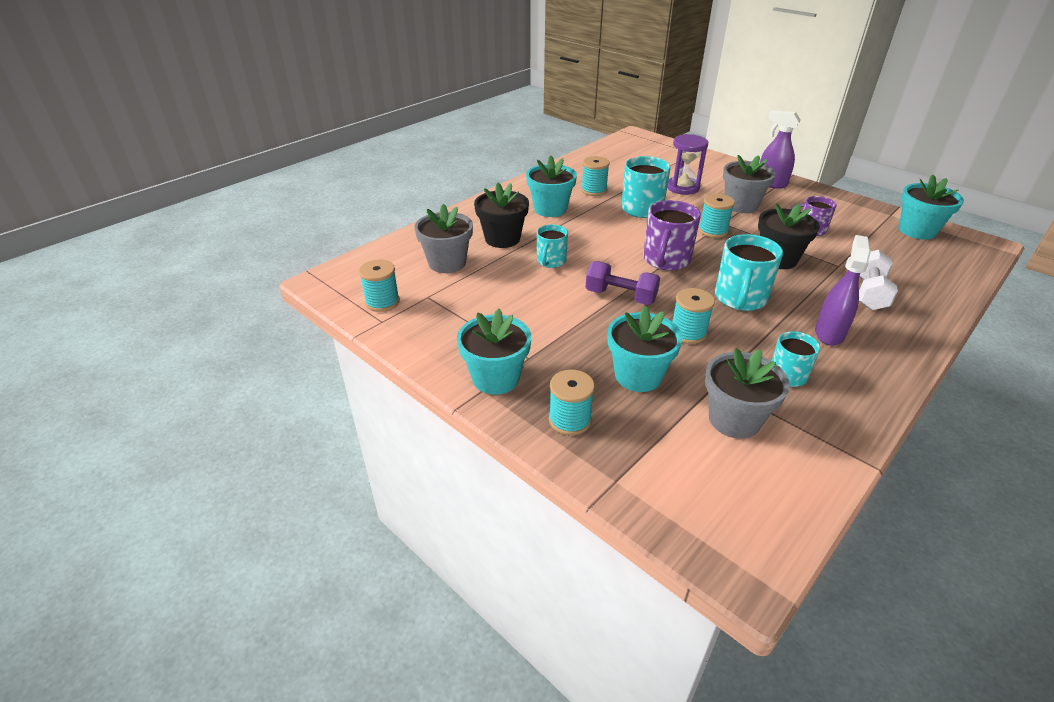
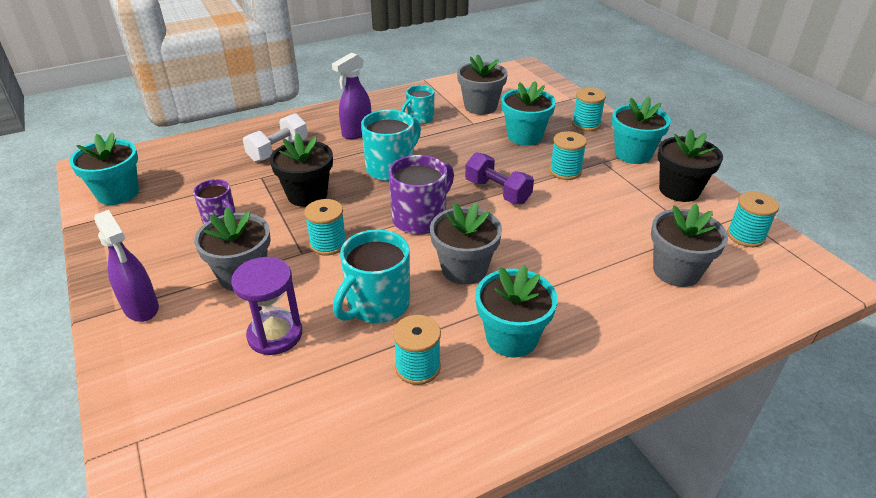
camera: 160 degrees left, 0 degrees up
(502, 239) = (600, 294): black flower pot -> black flower pot (679, 190)
(551, 261) = (549, 245): turquoise mug -> none
(604, 235) = (464, 269): none -> grey flower pot
(688, 333) = (463, 153): turquoise spool -> turquoise spool (565, 171)

